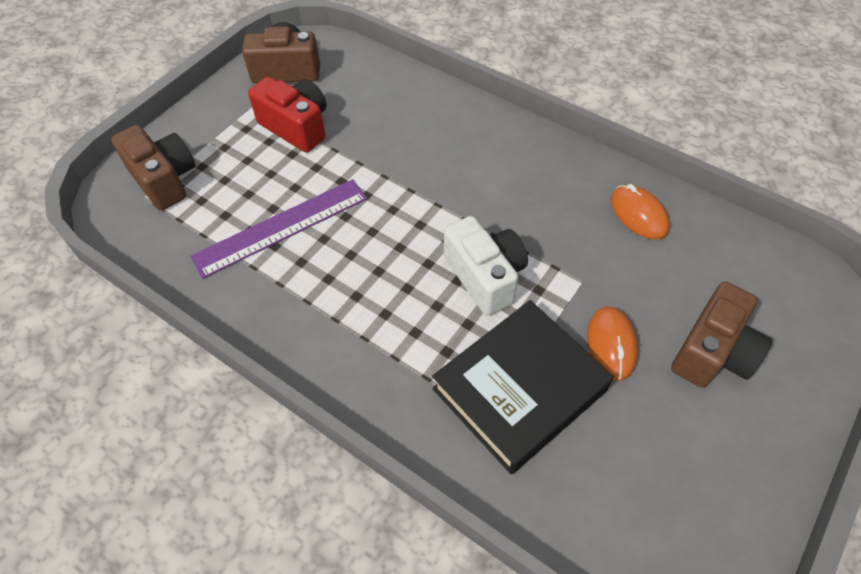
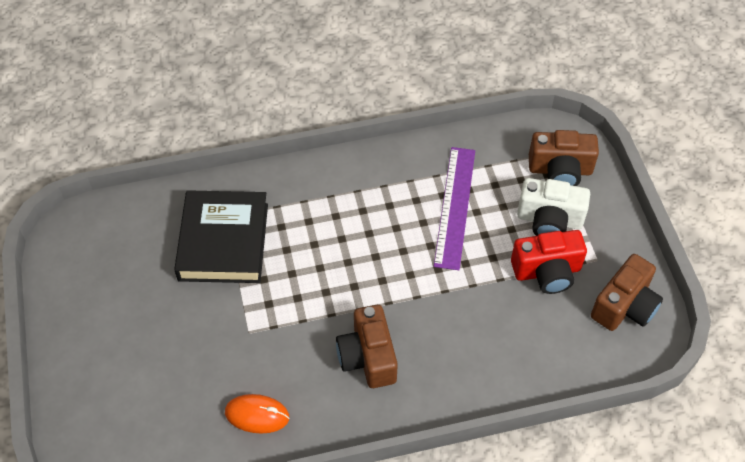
camera: 130 degrees right, 0 degrees up
(485, 276) = (307, 284): white camera -> white camera (549, 220)
(611, 344) = (197, 308): orange mouse -> none
(713, 352) = (135, 354): brown camera -> brown camera (368, 357)

